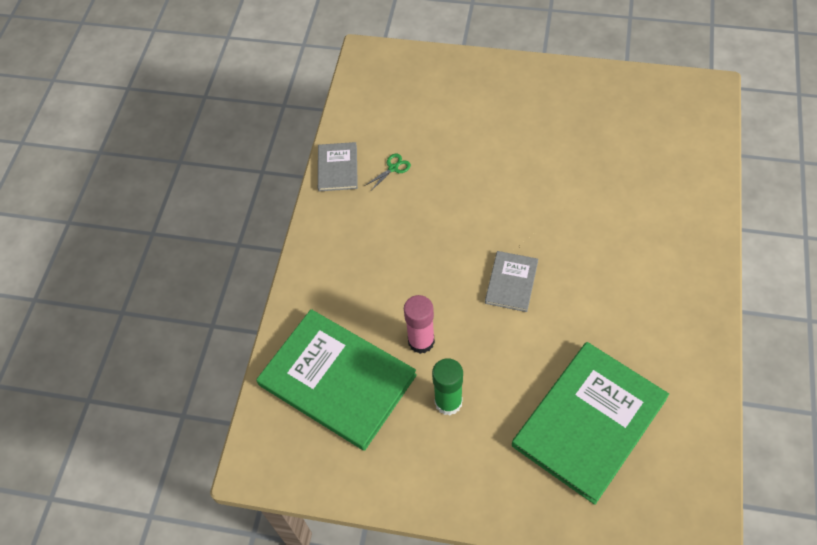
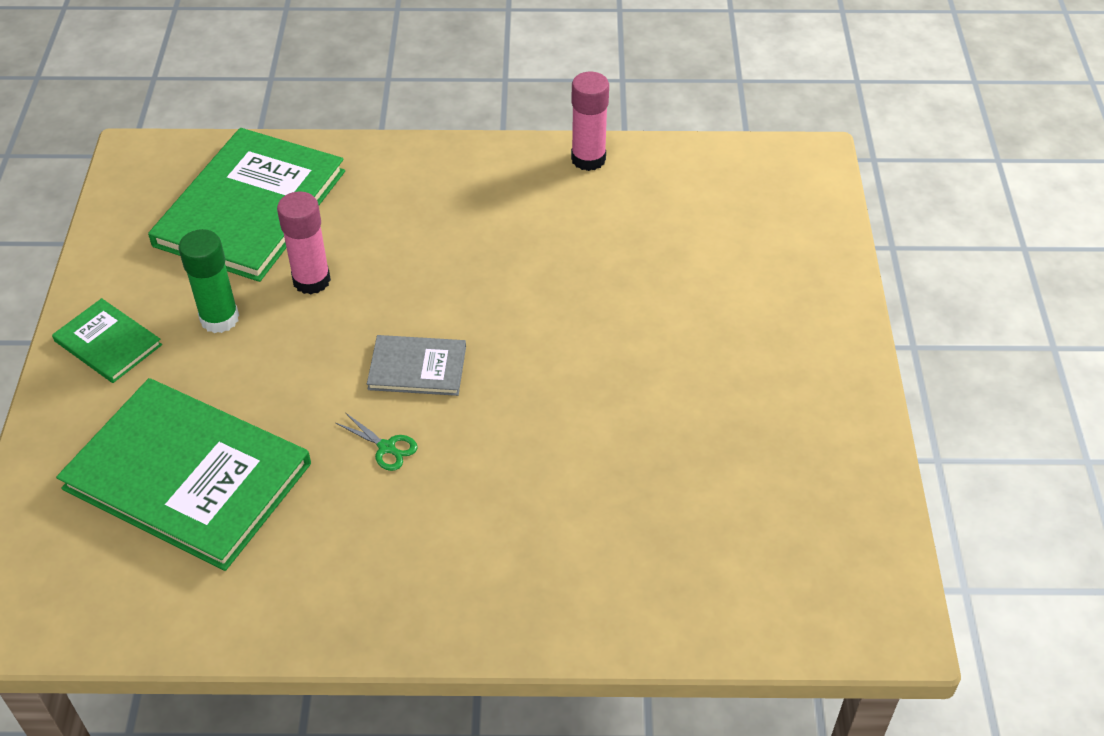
camera: 75 degrees right, 10 degrees down
(337, 168) = (588, 159): grey book -> pink glue stick
(393, 168) = (601, 215): green scissors -> green scissors (387, 448)
(460, 479) = (108, 343): none -> green book

